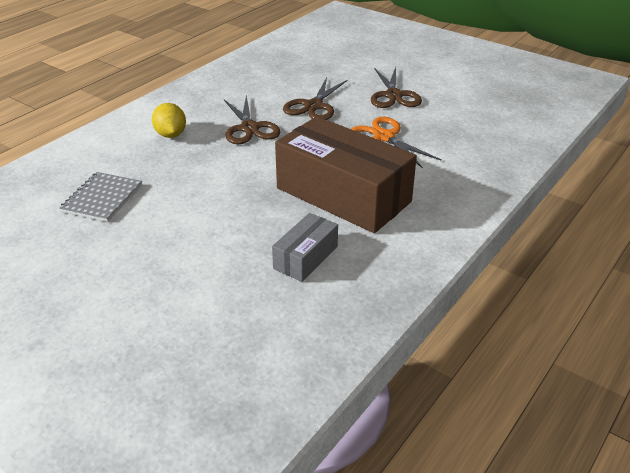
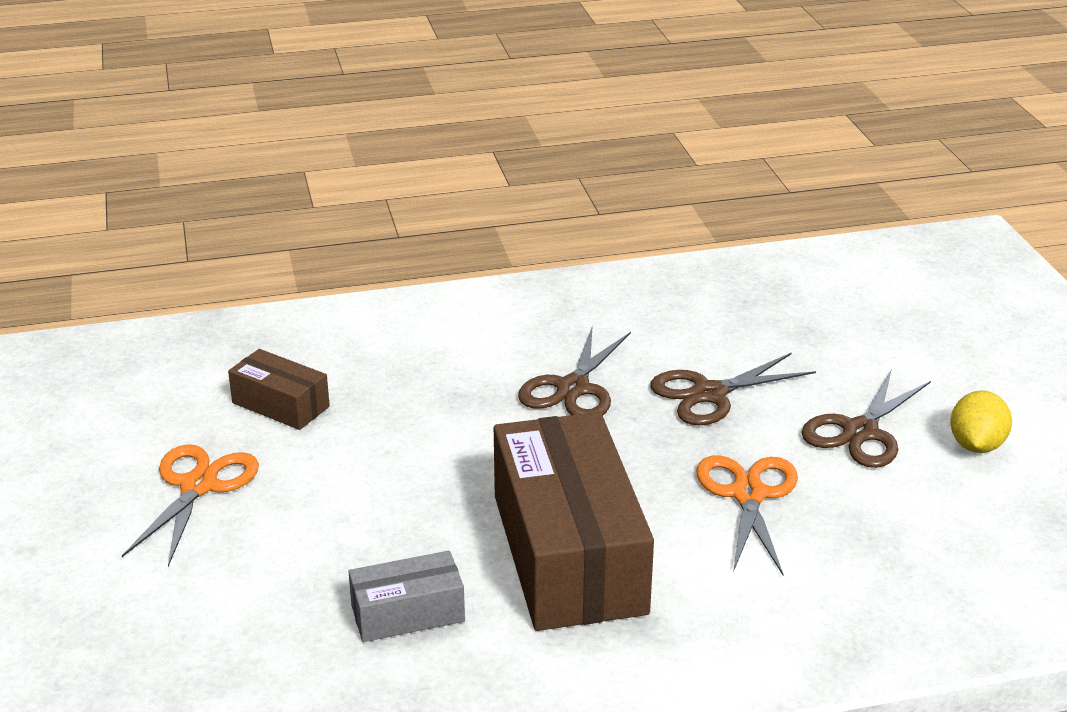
camera: 40 degrees right, 5 degrees down
(102, 198) = (281, 405): grey notebook -> brown box
(107, 258) = (198, 486): none -> orange scissors
(171, 135) = (461, 351): yellow lemon -> yellow lemon (976, 445)

